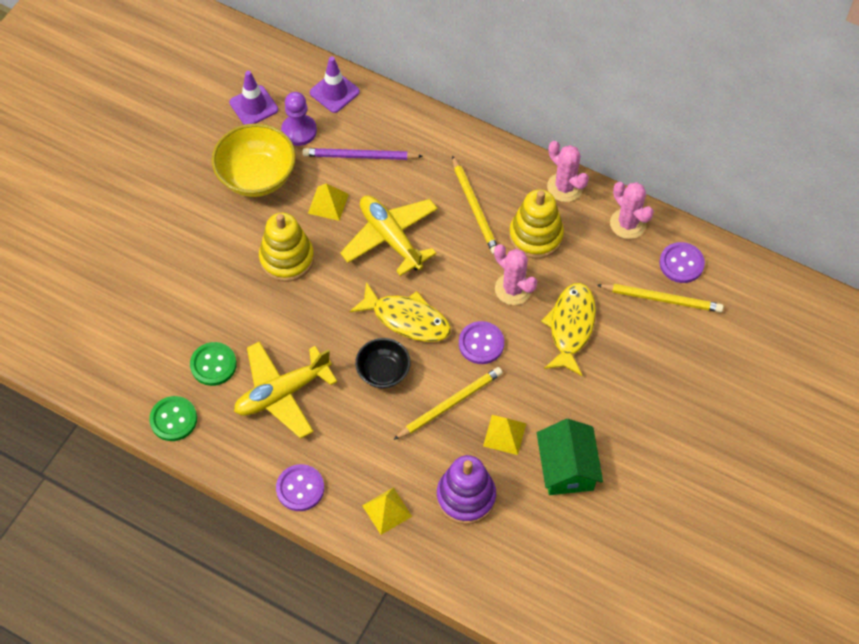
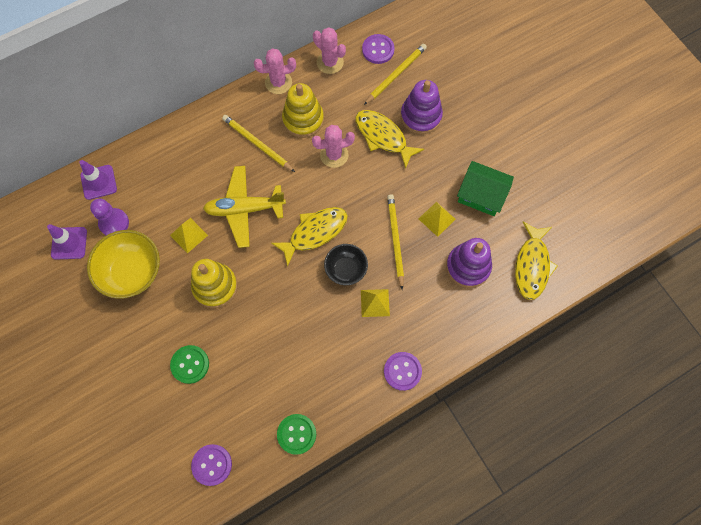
camera: 60 degrees left, 10 degrees up
(213, 365) = (269, 382): green button -> green button (190, 364)
(282, 393) = (321, 345): yellow plane -> none
(359, 156) = (165, 194): purple pencil -> none
(387, 511) = (450, 322): yellow pyramid -> yellow pyramid (375, 303)
(475, 208) = (257, 144): yellow pencil -> yellow pencil turned 150 degrees counterclockwise
(481, 343) = (362, 196): purple button -> purple button (212, 465)
(512, 567) = (532, 265): none -> yellow fish
(625, 352) = (421, 116): none -> purple stacking toy
(628, 224) = (330, 62): pink cactus -> pink cactus turned 45 degrees clockwise

